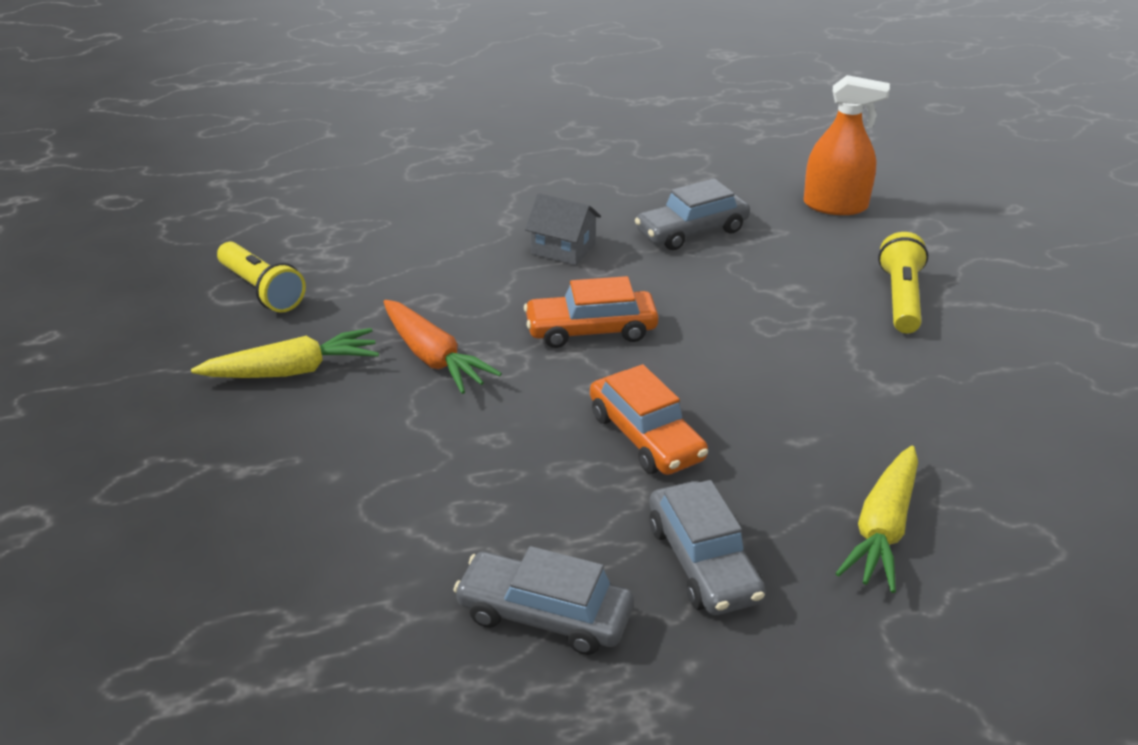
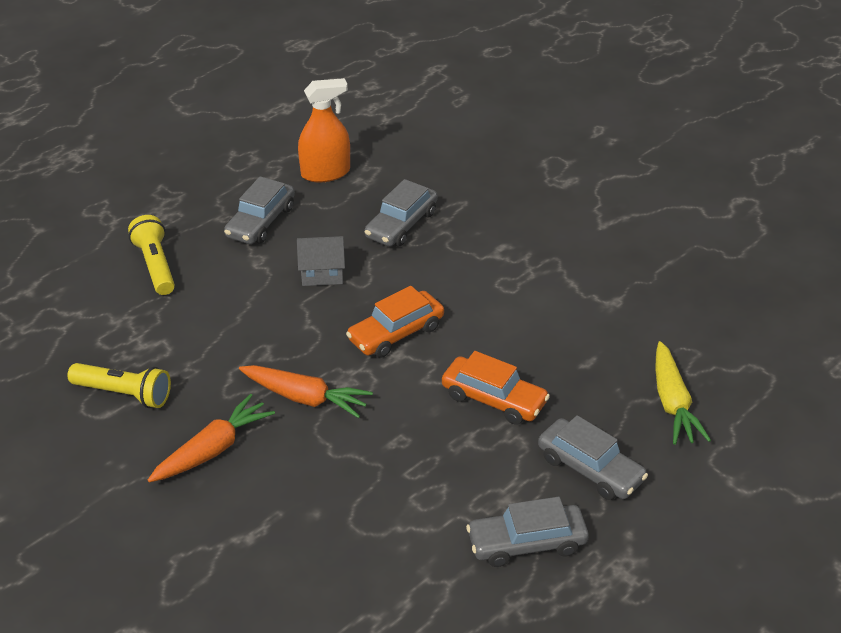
camera: 30 degrees left, 5 degrees up
(293, 371) = (213, 449): yellow carrot -> orange carrot
(543, 186) = (260, 222): none -> grey car
(835, 205) = (483, 167): orange spray bottle -> orange spray bottle (325, 173)
(901, 298) = (576, 231): yellow flashlight -> yellow flashlight (155, 265)

